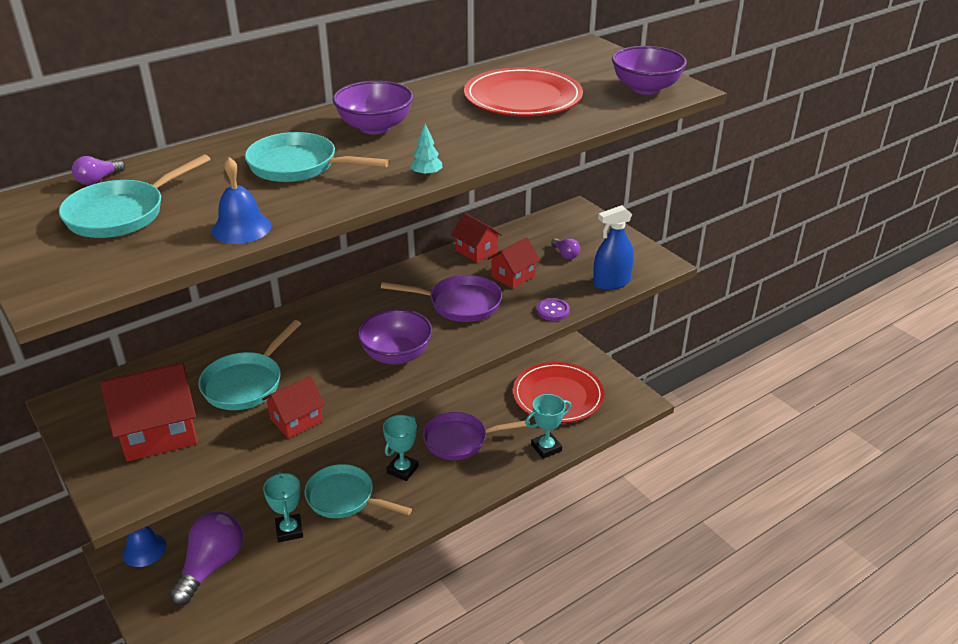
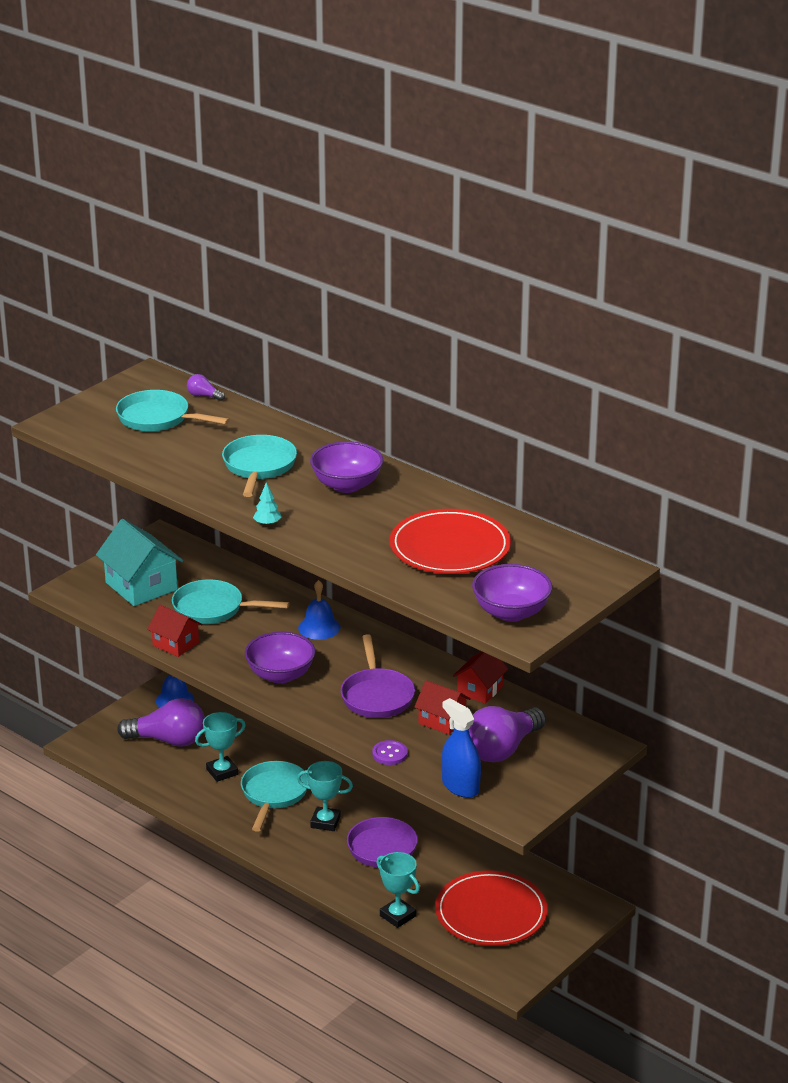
camera: 75 degrees right, 5 degrees down
(159, 432) = (141, 586): red house -> turquoise house
(241, 228) = (154, 466): blue bell -> blue bell (319, 627)
(565, 254) = (502, 749): purple light bulb -> purple light bulb, size x2.31

